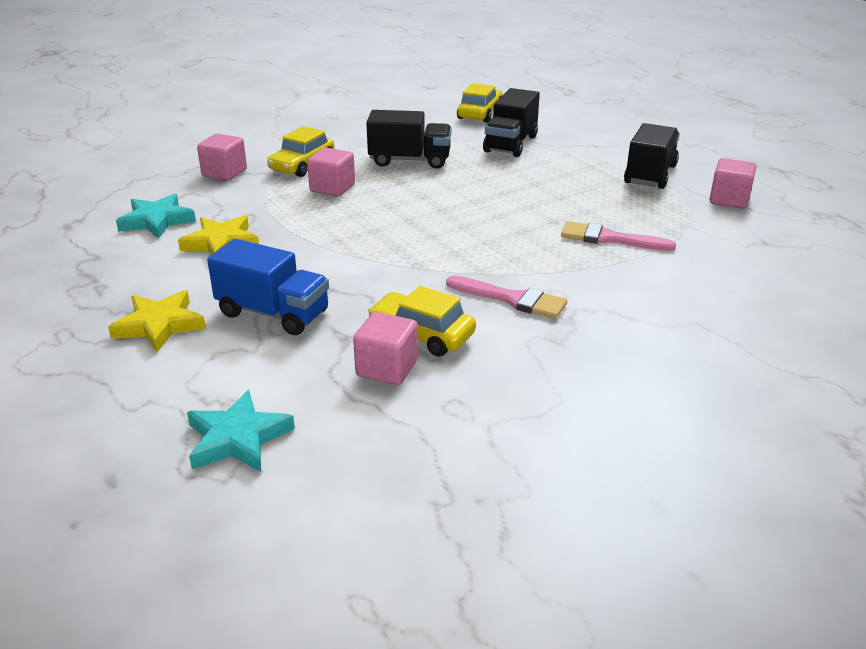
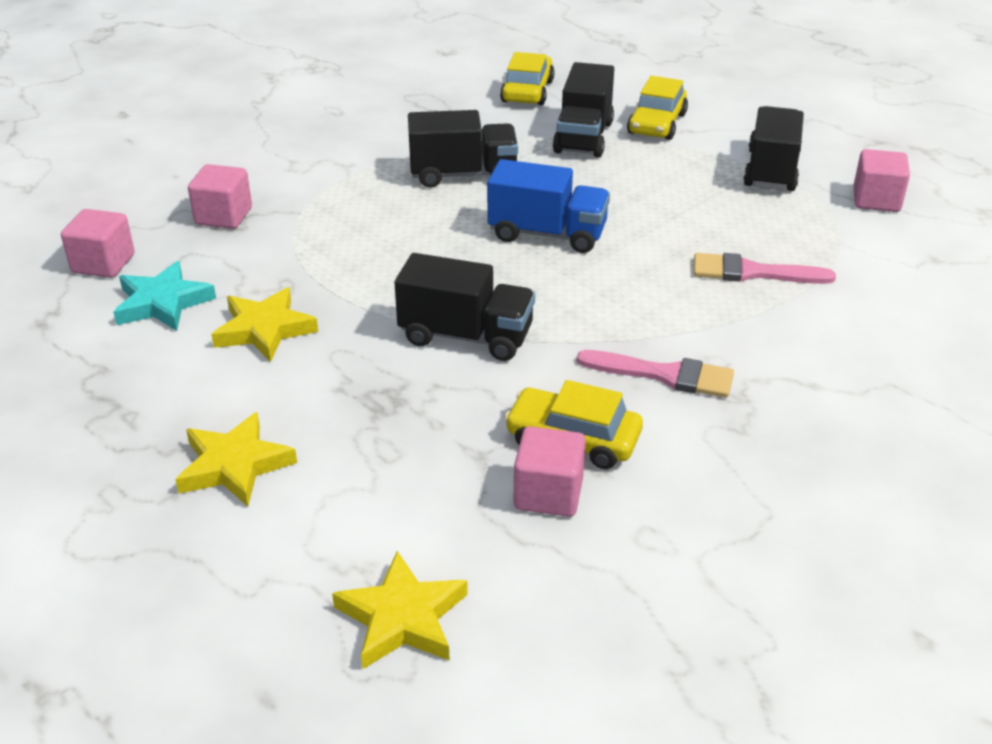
camera: 10 degrees left, 5 degrees up
(237, 438) = (402, 618): turquoise star -> yellow star
(273, 313) = (375, 430): blue truck -> blue truck (547, 234)
(302, 165) = (324, 194): yellow car -> yellow car (656, 124)
(332, 188) = (378, 228): pink cube -> pink cube (103, 264)
(368, 260) = (466, 336): none -> black truck

